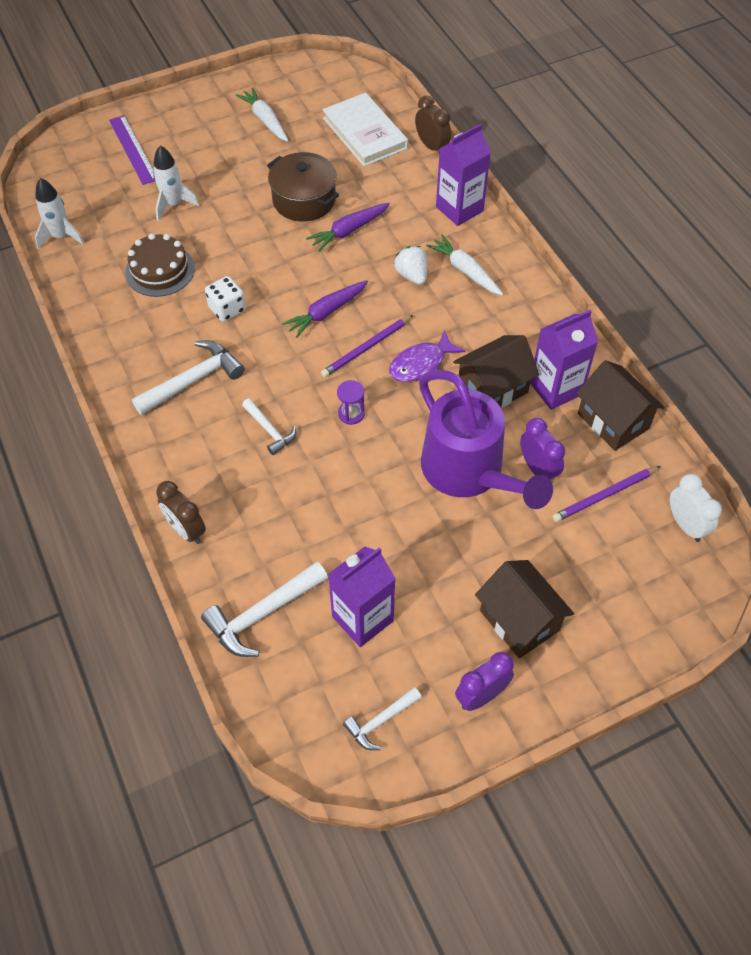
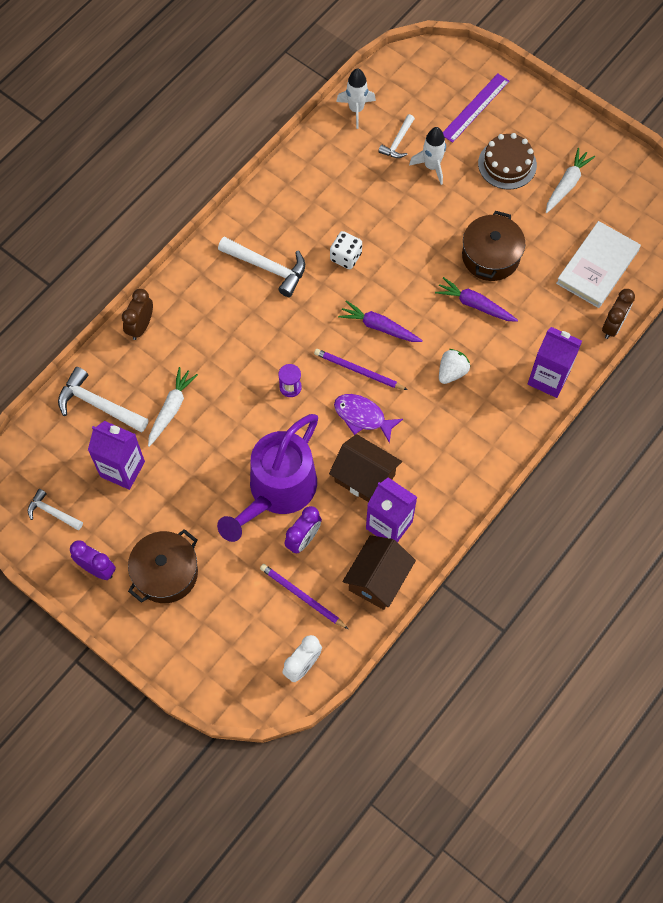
camera: 65 degrees right, 10 degrees up
(160, 270) = (359, 192): brown cake -> brown cake (507, 164)
(270, 430) = (248, 339): white hammer -> white hammer (397, 142)
(465, 270) = (479, 410): white carrot -> white carrot (171, 409)
(519, 620) = (166, 573): brown house -> brown pot

